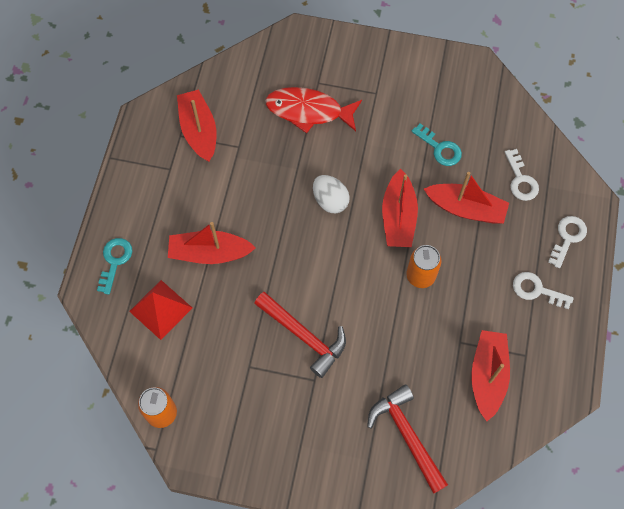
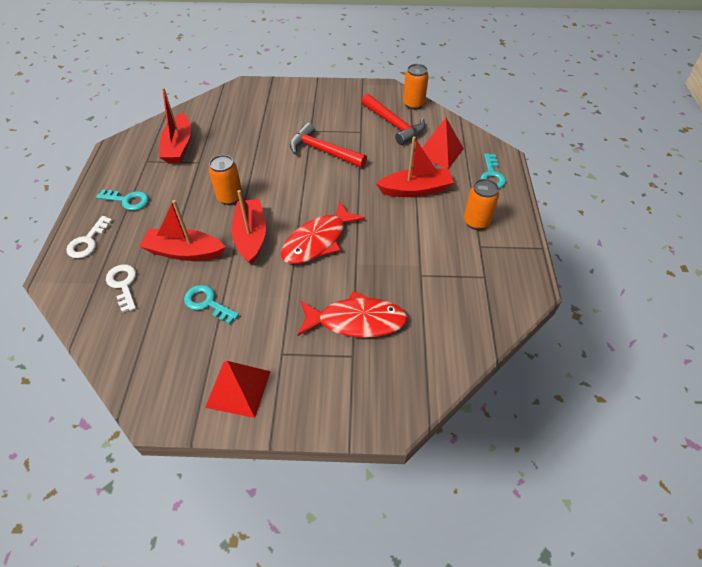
camera: 170 degrees right, 15 degrees down
(161, 198) = (476, 222): none -> orange can
(199, 131) = (467, 283): red boat -> none
(330, 201) = (318, 241): white egg -> red fish
(407, 436) = (241, 113): red hammer -> red hammer (394, 124)
(412, 71) = (238, 389): none -> red pyramid
(536, 290) = (127, 200): white key -> turquoise key

